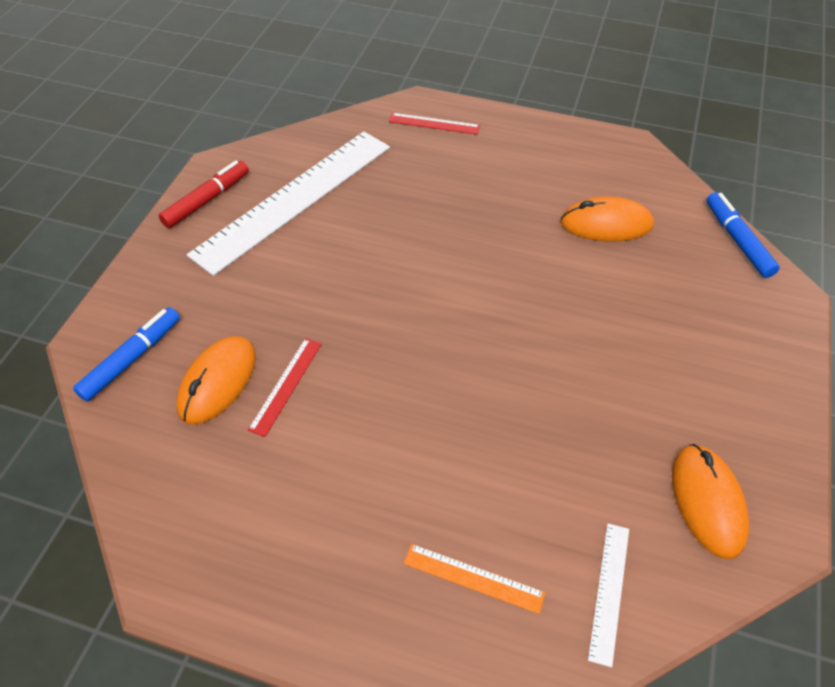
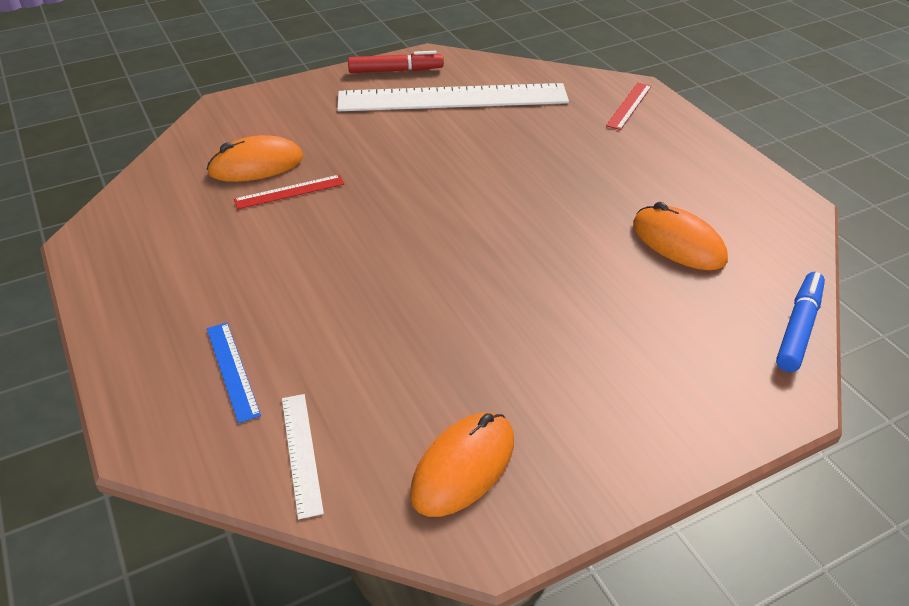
camera: 45 degrees right, 10 degrees down
(132, 359) = (231, 126): blue marker -> none
(434, 124) = (629, 105): red ruler -> red ruler turned 60 degrees clockwise
(473, 578) = (232, 370): orange ruler -> blue ruler
(609, 591) = (301, 453): white ruler -> white ruler turned 75 degrees counterclockwise

